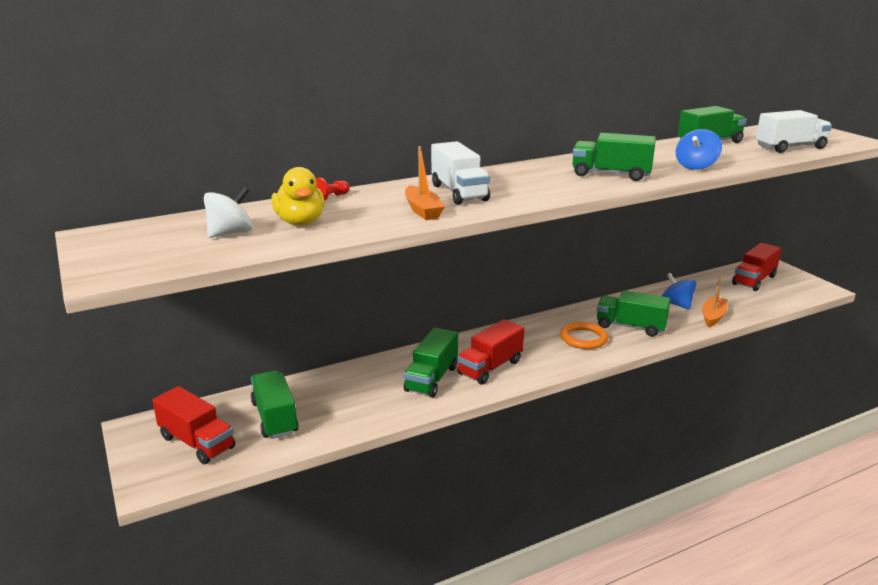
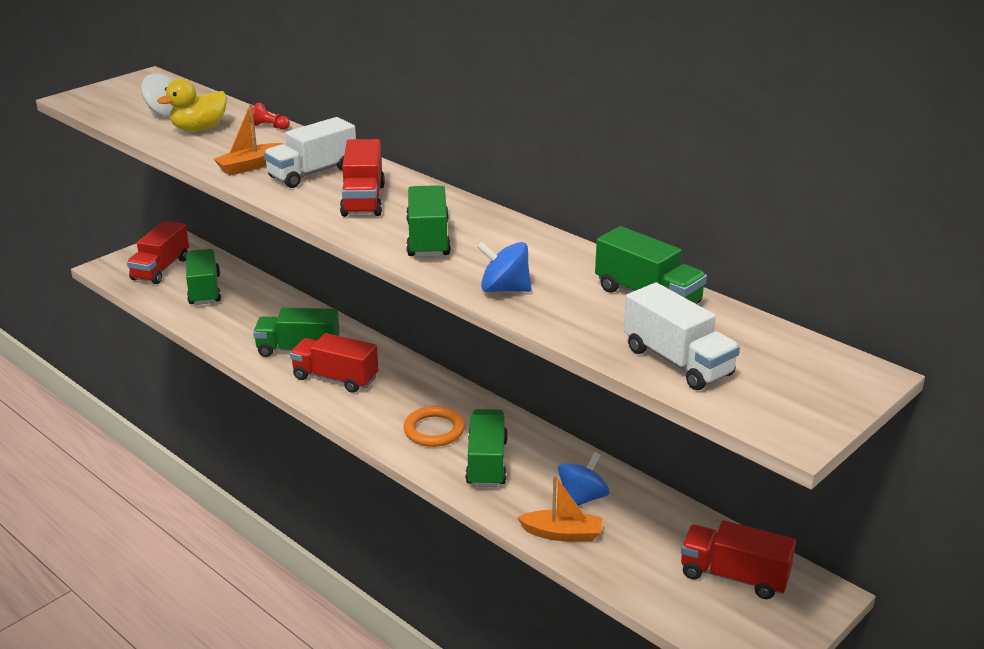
camera: 70 degrees right, 5 degrees up
(275, 418) = (204, 290): green truck -> green truck turned 60 degrees counterclockwise
(528, 183) = (363, 200): none -> red truck

